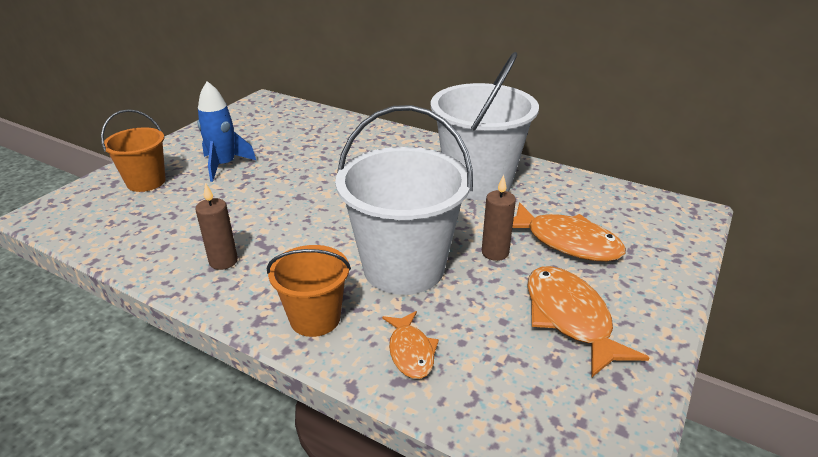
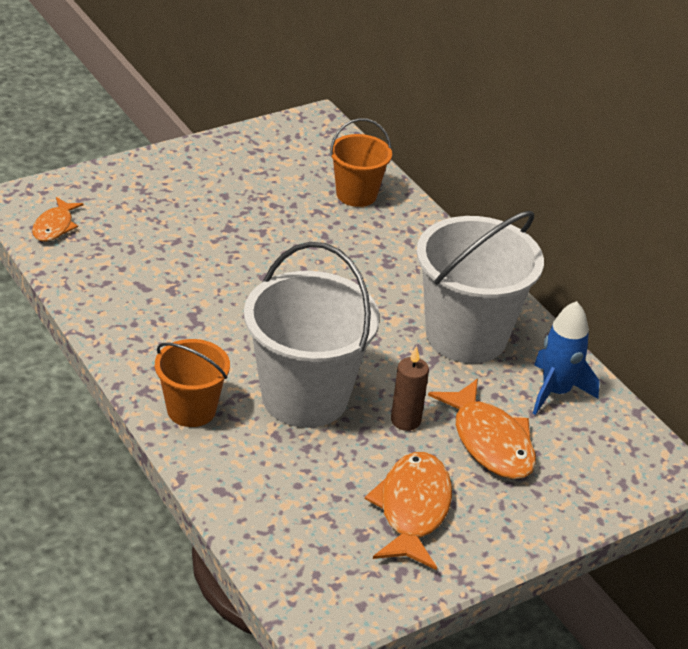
camera: 25 degrees right, 5 degrees up
(146, 182) = (126, 197): orange bucket -> orange bucket (356, 194)
(223, 261) = (148, 321): brown candle -> none
(224, 165) = (214, 205): blue rocket -> blue rocket (555, 392)
(411, 351) = (248, 473): orange fish -> orange fish (55, 226)

